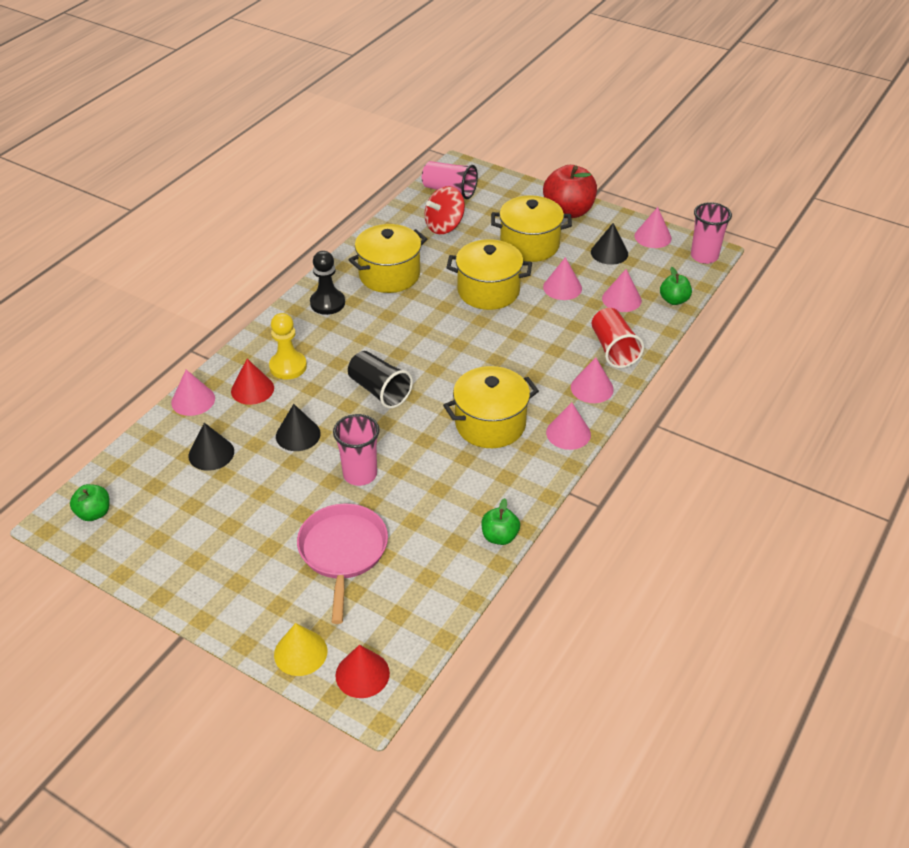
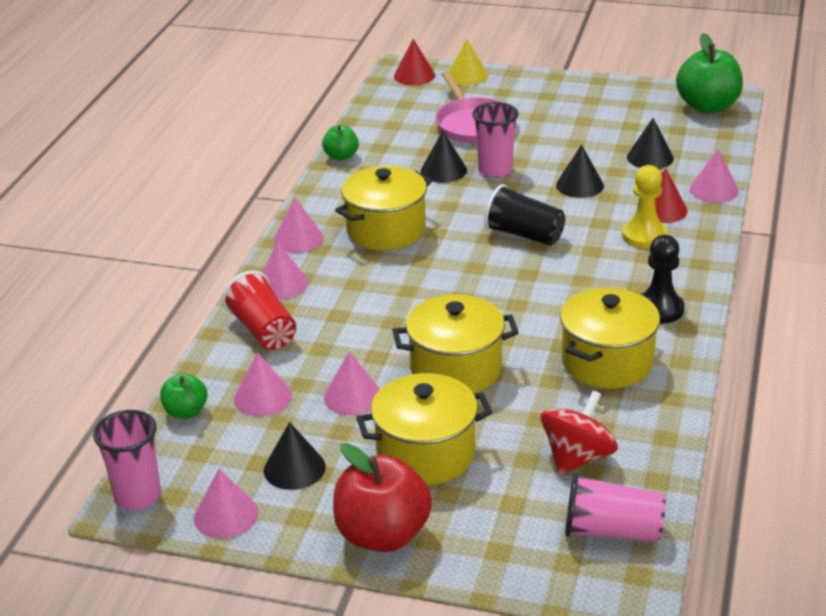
camera: 165 degrees right, 10 degrees down
(94, 513) = (707, 106): green apple -> green apple, size x1.87
(407, 487) = (443, 170): none -> black cone

